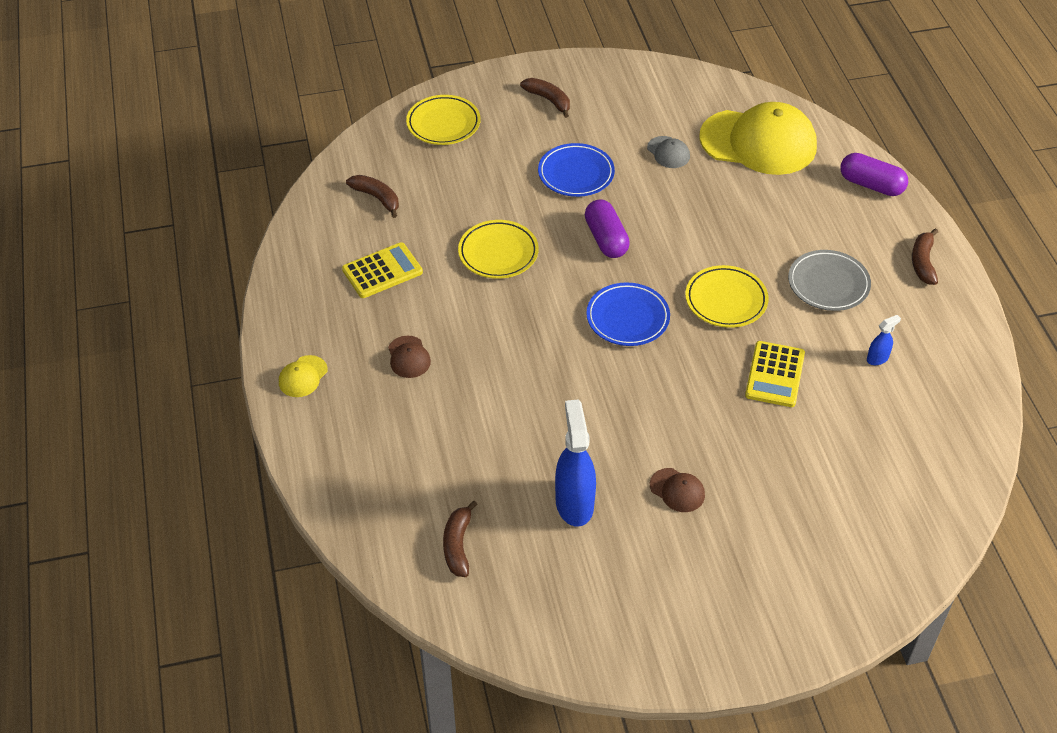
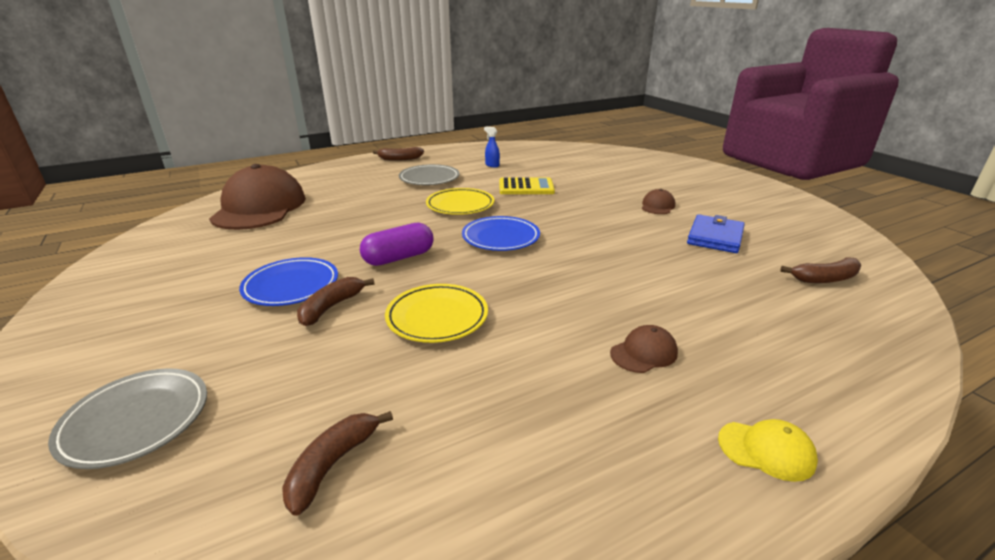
camera: 105 degrees left, 20 degrees down
(382, 271) = (507, 414): yellow calculator -> none
(443, 124) = (136, 421): yellow plate -> grey plate
(548, 100) = (127, 324): brown banana -> brown banana (331, 307)
(574, 503) = (715, 237): blue spray bottle -> blue wallet
(668, 152) = (264, 242): grey cap -> none
(758, 142) = (259, 207): yellow cap -> brown cap
(871, 185) = (321, 173): purple capsule -> none

